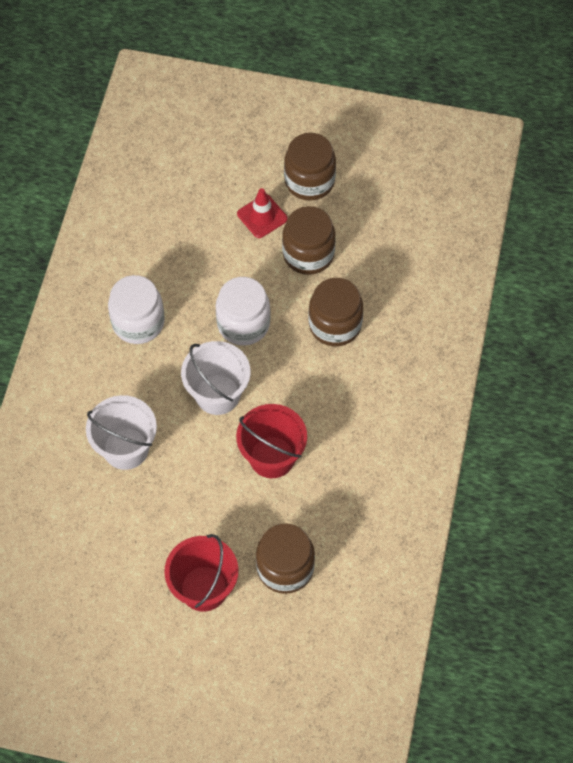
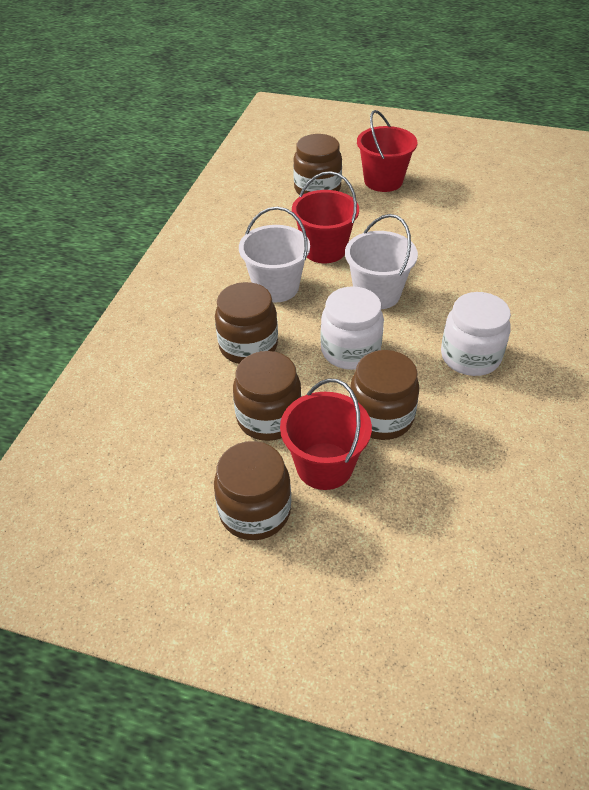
camera: 175 degrees left, 15 degrees down
(126, 448) = (463, 259): white bucket -> white bucket (276, 287)
(218, 259) = (381, 417): none -> brown jar
(262, 216) = (324, 466): red traffic cone -> red bucket

